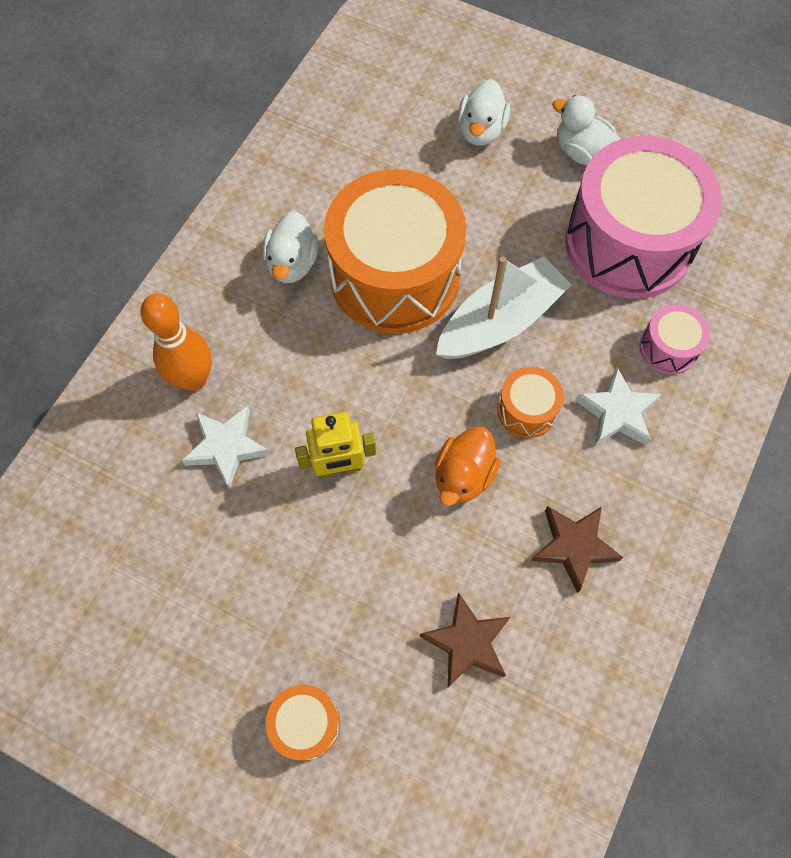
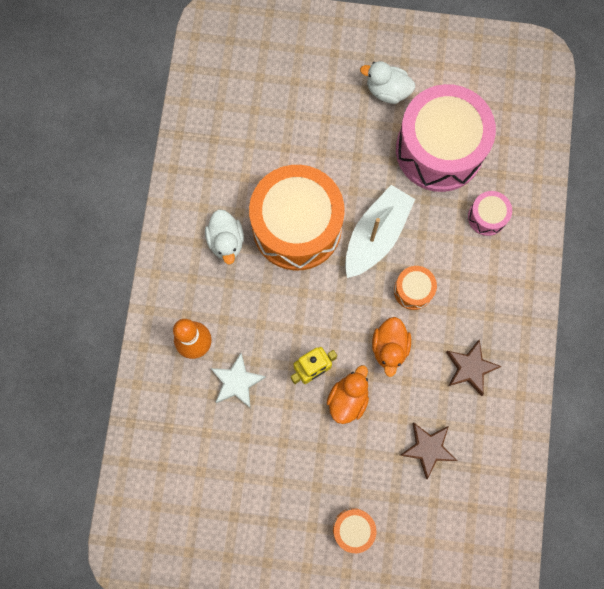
camera: 20 degrees left, 10 degrees up
(375, 526) = (348, 399): none -> orange duck
(481, 131) = (314, 96): white duck -> none
(617, 412) = (469, 272): white star -> none

